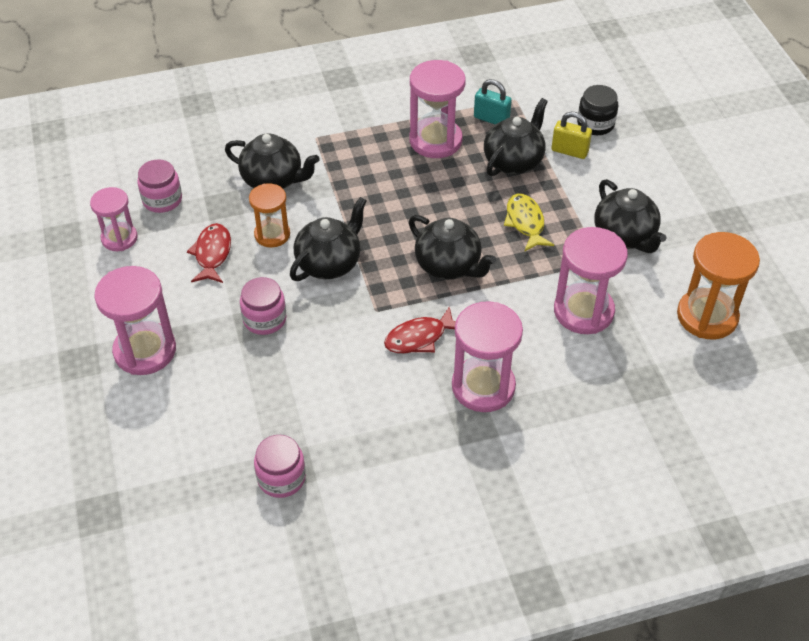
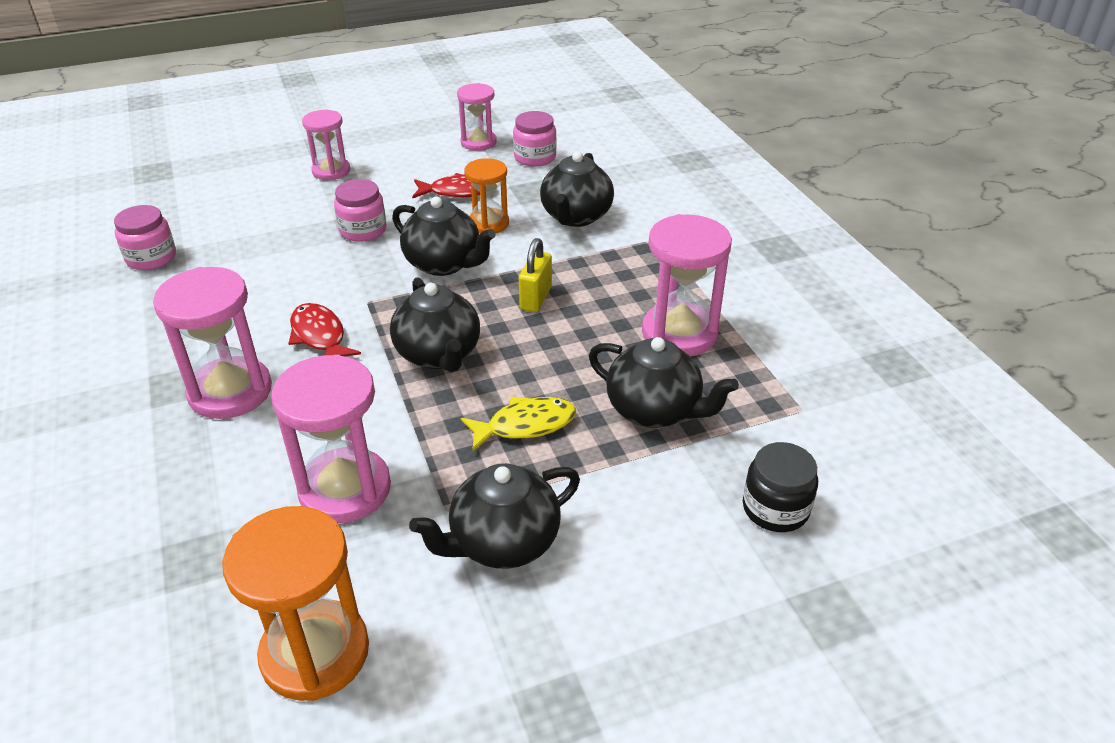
camera: 85 degrees right, 10 degrees down
(145, 351) = (331, 171): pink hourglass -> pink hourglass, size x0.63
(448, 266) = (438, 355): black teapot -> black teapot turned 60 degrees counterclockwise
(491, 119) = (744, 385): turquoise padlock -> none
(569, 151) = (695, 474): yellow padlock -> yellow padlock (536, 298)

